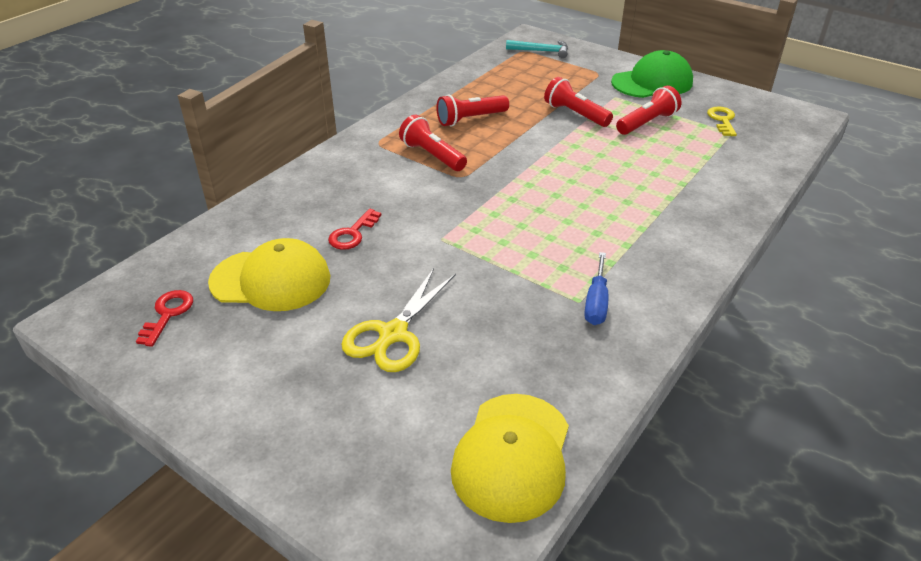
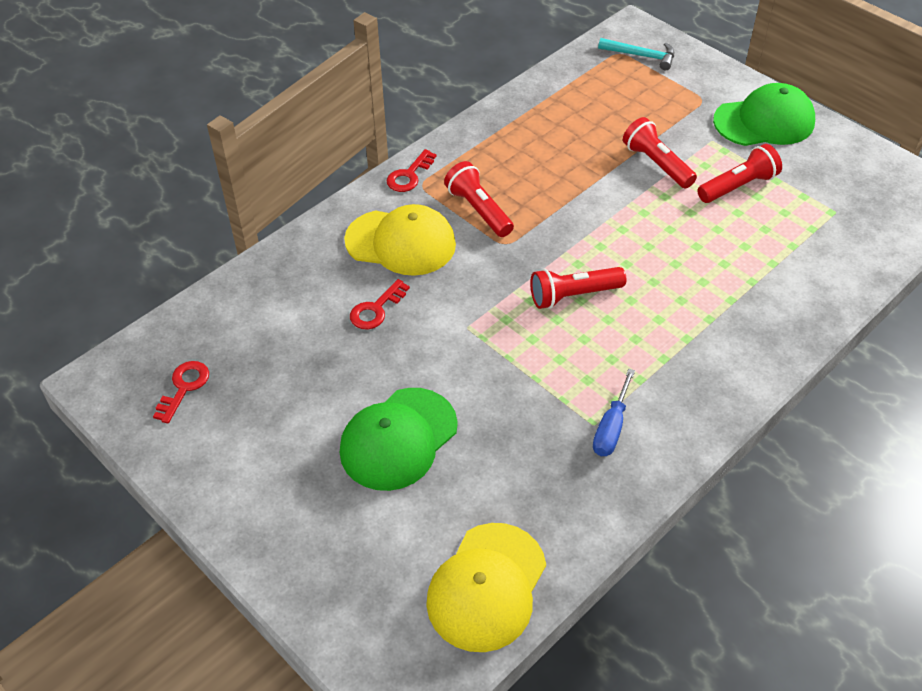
camera: 10 degrees right, 10 degrees up
(271, 280) = (286, 358): yellow cap -> yellow cap (401, 242)
(365, 138) = (409, 175): none -> red key
(393, 334) = (398, 439): yellow scissors -> green cap
(470, 119) = (532, 160): red flashlight -> red flashlight (573, 295)
(722, 120) = (831, 191): yellow key -> none

